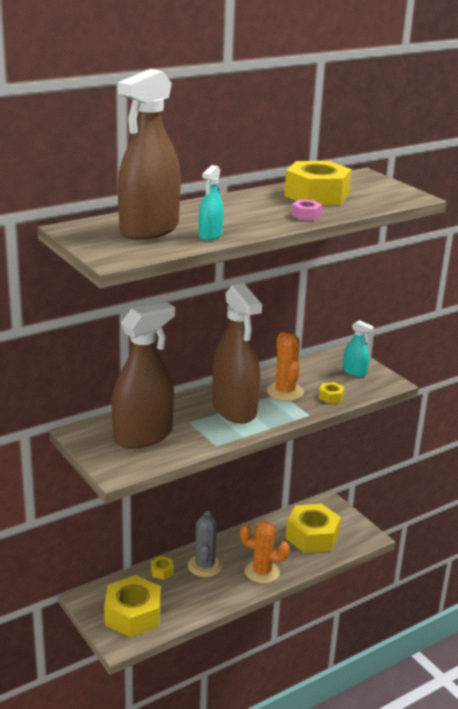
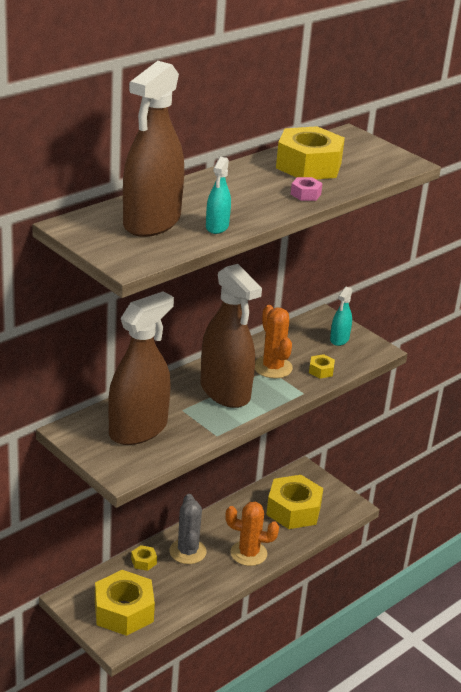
camera: 10 degrees left, 5 degrees up
(354, 372) = (339, 339): turquoise spray bottle -> turquoise spray bottle turned 90 degrees clockwise

